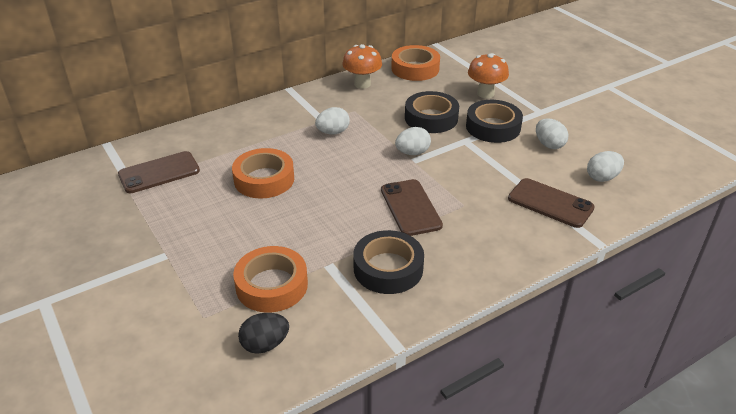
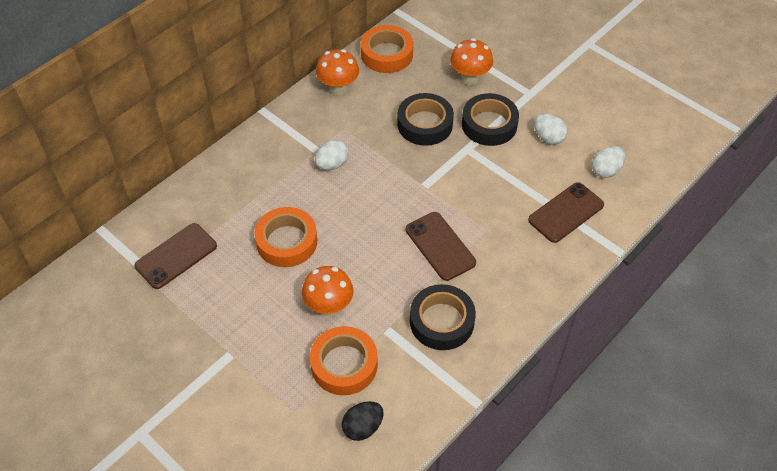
camera: 15 degrees left, 15 degrees up
(279, 235) = (329, 306): none -> orange mushroom
(412, 153) = (420, 176): white egg -> none
(550, 203) = (566, 212): brown phone -> brown phone turned 60 degrees counterclockwise

